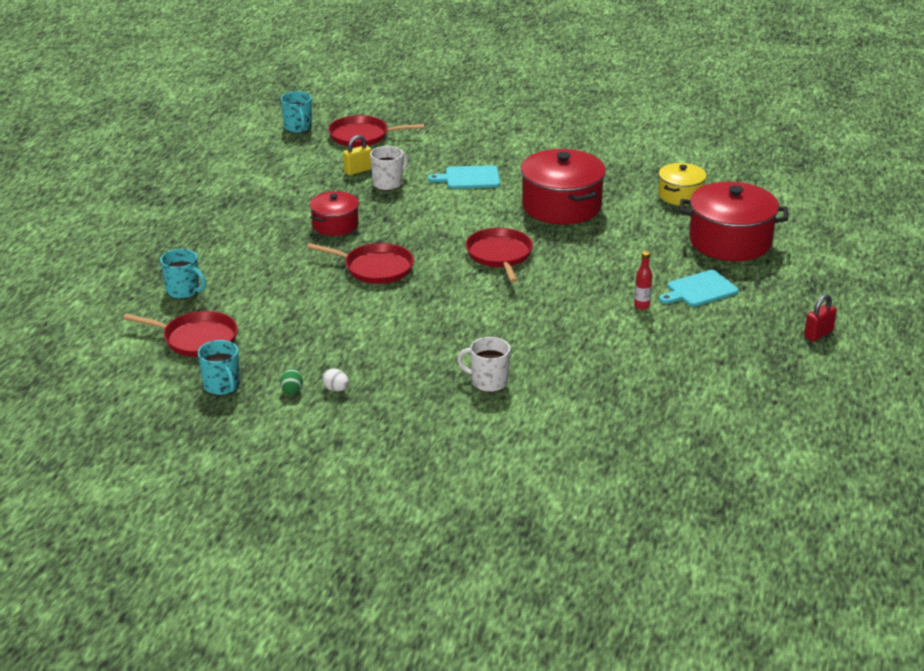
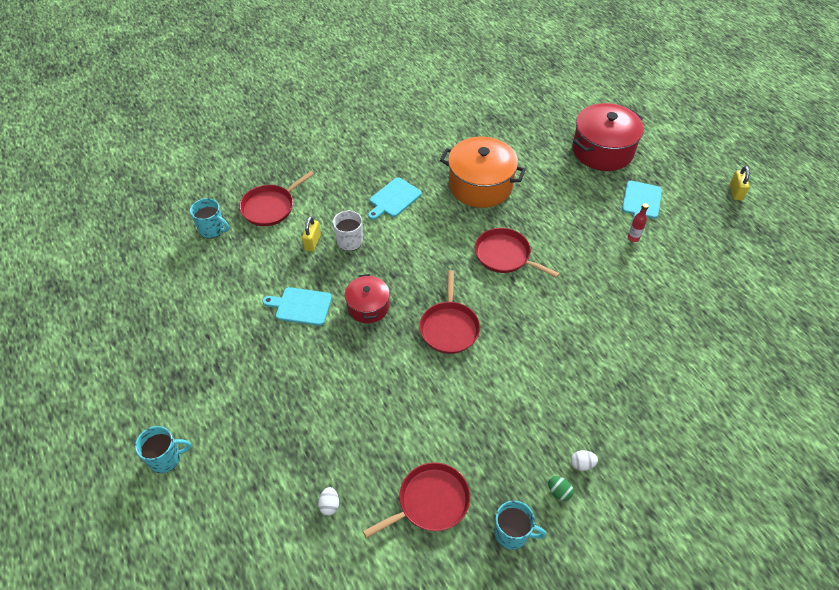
camera: 45 degrees left, 20 degrees up
(132, 300) = (329, 505): none -> white egg
(183, 291) = (354, 461): turquoise mug -> turquoise mug (166, 458)
(287, 199) = (301, 306): none -> turquoise cutting board
(375, 268) = (449, 327): red pan -> red pan turned 120 degrees clockwise
(488, 382) = (650, 374): white mug -> none
(561, 206) = (480, 185): red pot -> orange pot
(680, 195) = (529, 130): yellow pot -> none
(818, 334) = (735, 192): red padlock -> yellow padlock

